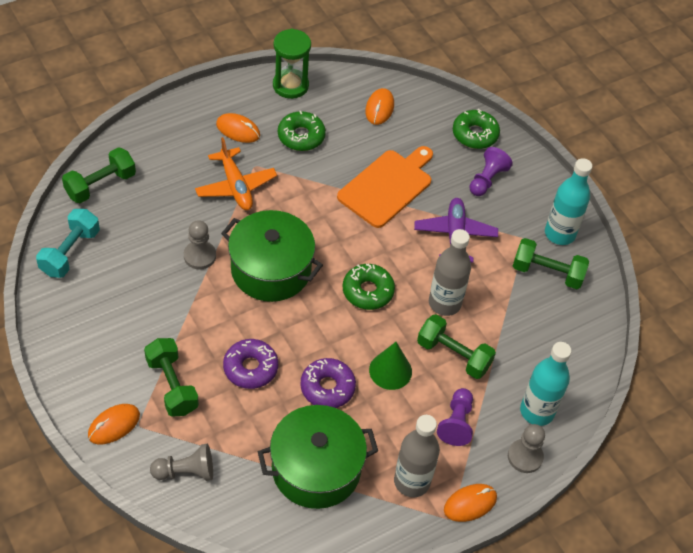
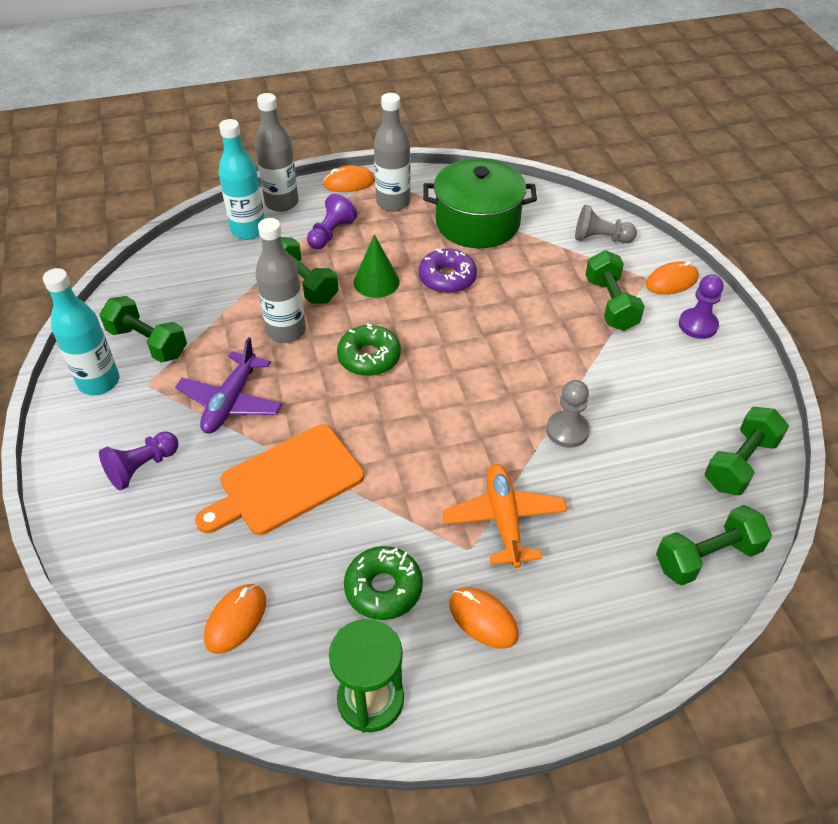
camera: 160 degrees left, 5 degrees down
(70, 252) = (740, 463): turquoise dumbbell -> green dumbbell
(92, 376) = (698, 325): none -> purple pawn
(250, 368) = (524, 306): purple donut -> none
(271, 270) = (479, 399): green pot -> none
(475, 134) = (112, 542): green donut -> none
(525, 457) = (281, 203): grey pawn -> grey bottle

